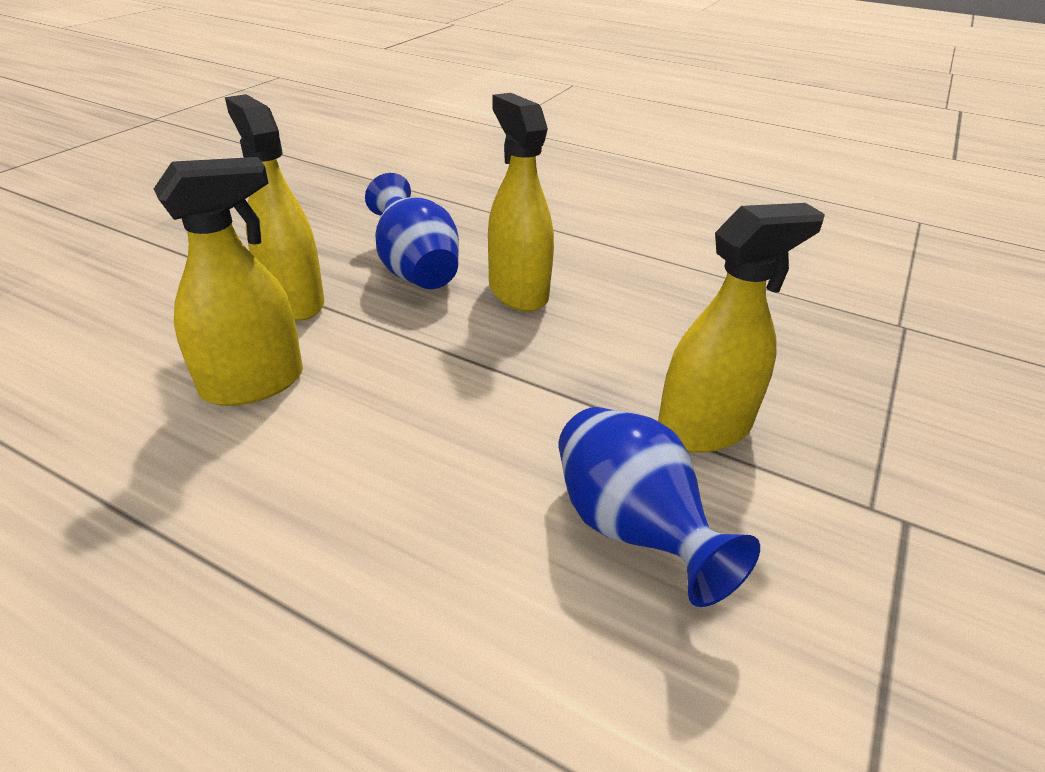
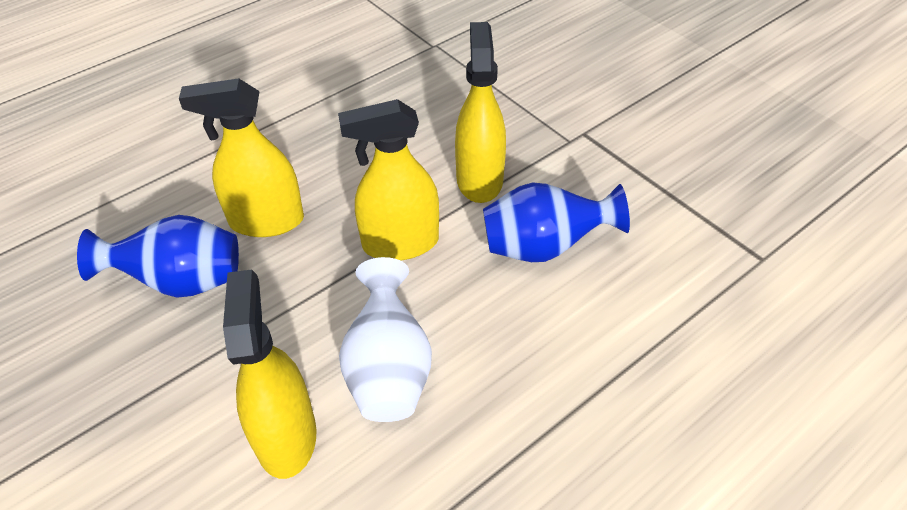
camera: 65 degrees left, 10 degrees up
(293, 301) = (168, 389): yellow spray bottle -> yellow spray bottle (400, 243)
(358, 432) = (389, 370): none -> white vase

